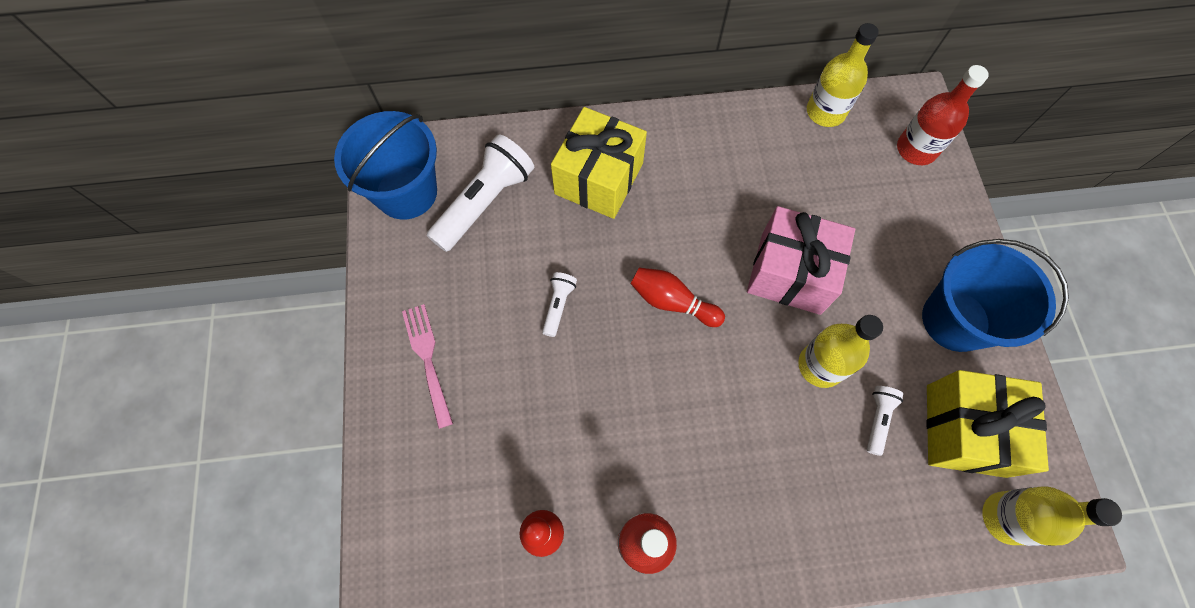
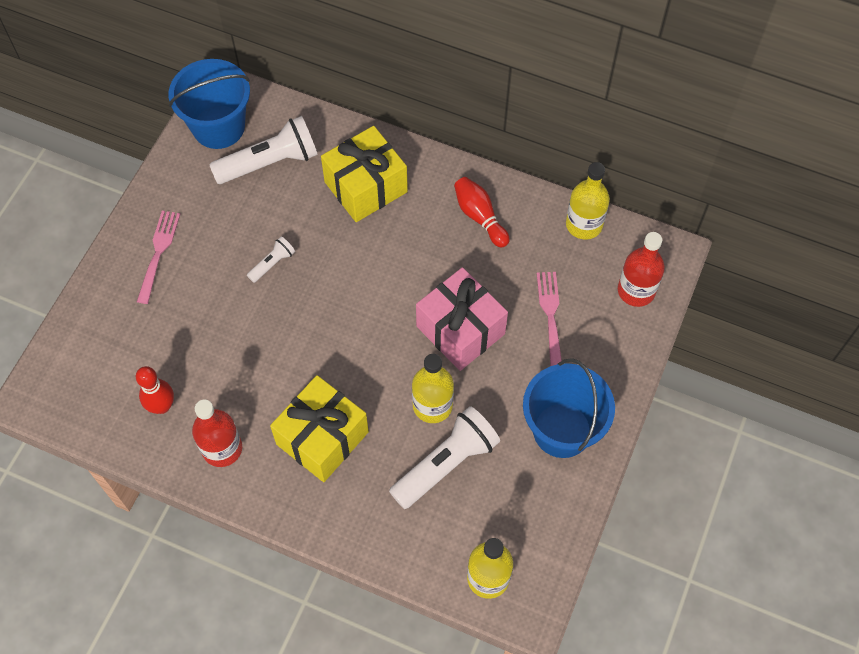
camera: 30 degrees right, 5 degrees down
(672, 302) = (356, 304): red bowling pin -> red bowling pin (479, 216)
(861, 214) = (551, 316): none -> pink fork
(877, 419) = (446, 463): white flashlight -> white flashlight, size x2.07
(965, 430) = (506, 506): yellow gift -> yellow gift (322, 438)

